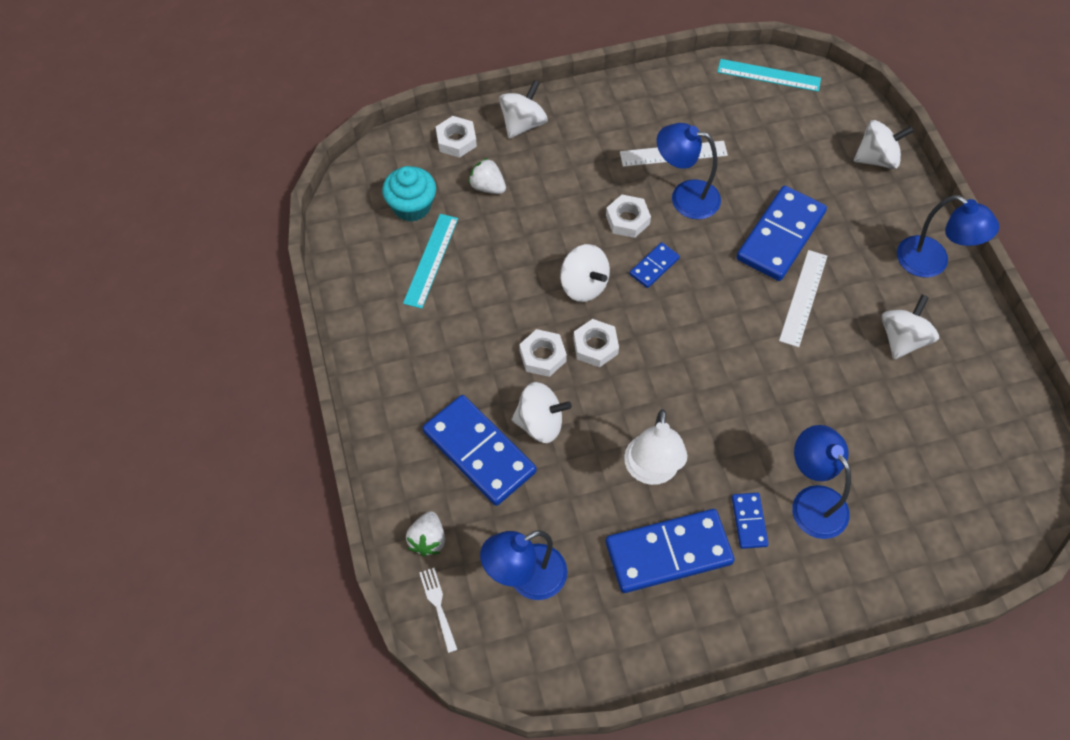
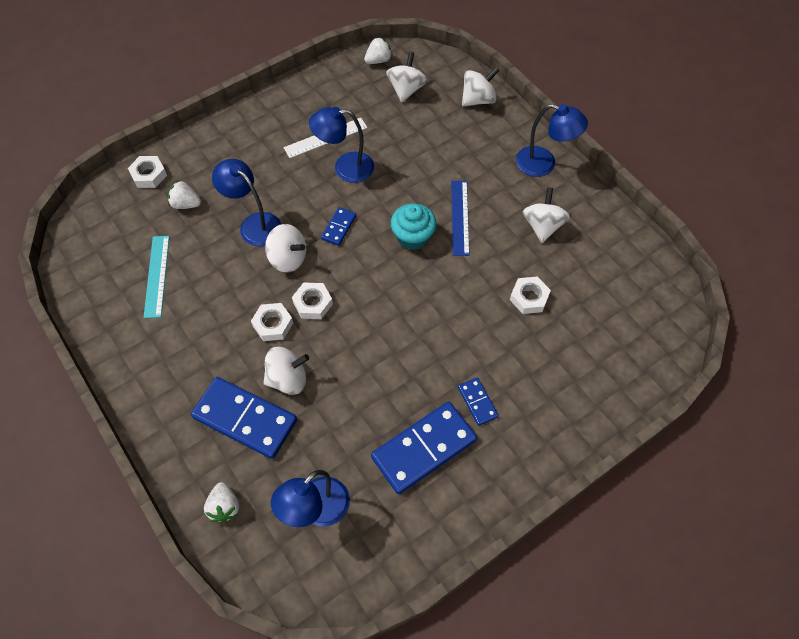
camera: 20 degrees left, 0 degrees up
(412, 206) = (127, 237): turquoise cupcake -> turquoise cupcake (413, 237)
(438, 606) = (251, 560): white fork -> none
(523, 124) = (199, 147): white spinning top -> white spinning top (406, 90)
(627, 220) = (306, 197): white nut -> white nut (529, 298)
(651, 471) = (389, 388): white lamp -> none
(768, 75) = (378, 60): turquoise ruler -> white strawberry
(780, 236) = (427, 176): blue domino -> none
(803, 298) = (460, 217): white ruler -> blue ruler
(812, 501) = (519, 370): blue lamp -> blue lamp (254, 224)

